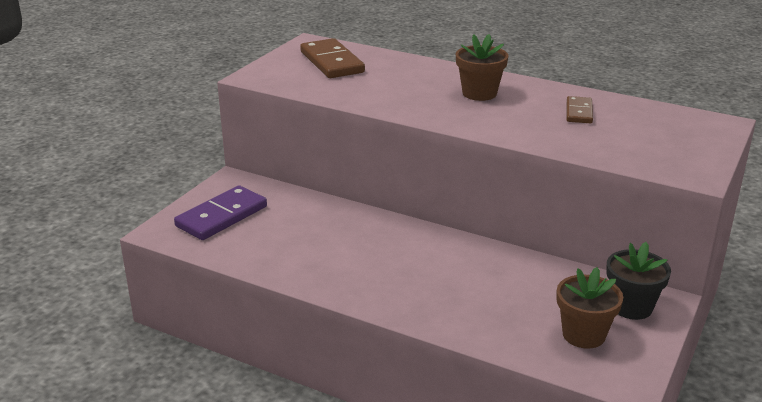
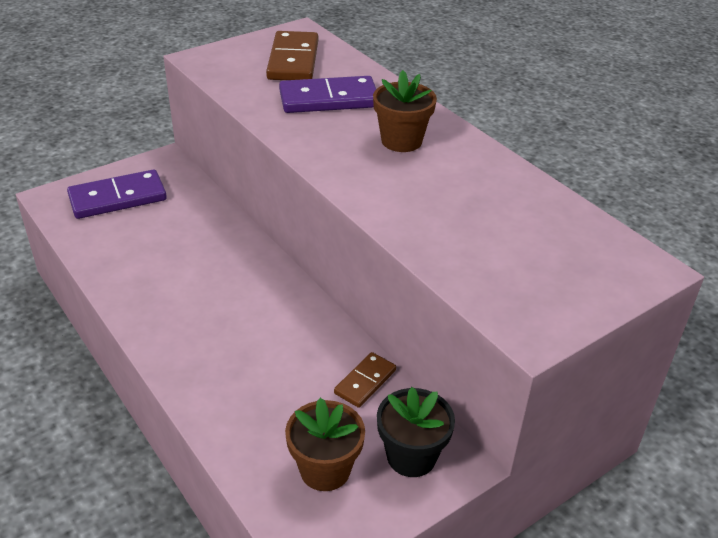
camera: 25 degrees right, 10 degrees up
(393, 80) = (328, 99): none -> purple domino
(579, 112) = (486, 198): brown domino -> brown domino (365, 382)

